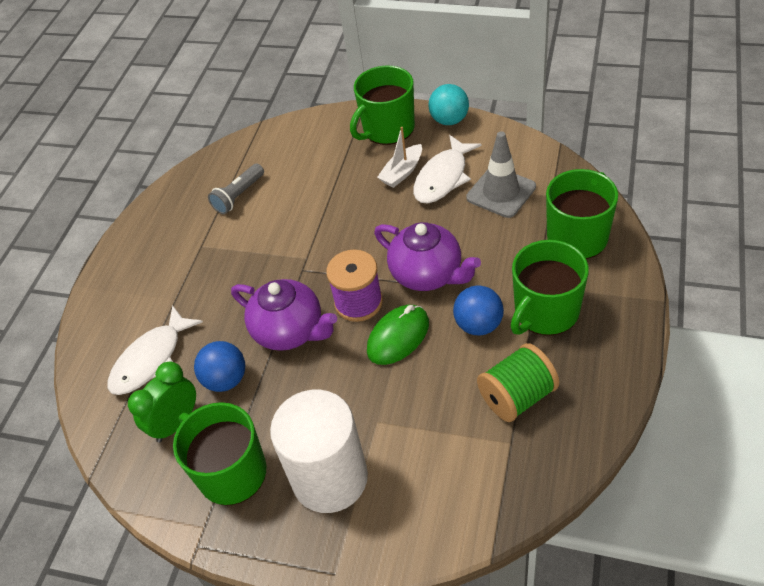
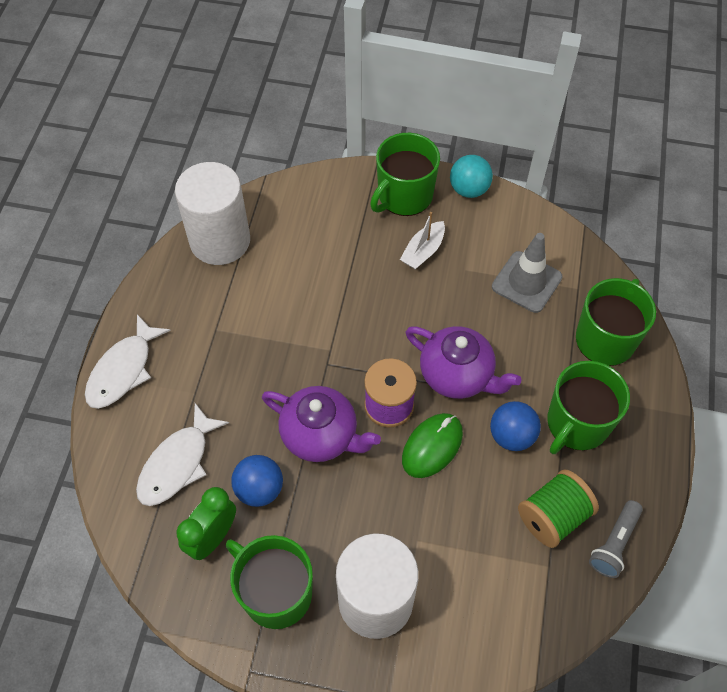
camera: 10 degrees left, 10 degrees up
(214, 174) = (220, 241): none -> white cylinder
(238, 196) = (250, 270): grey flashlight -> grey flashlight (614, 543)
(443, 177) = (466, 260): white fish -> white fish (123, 370)

